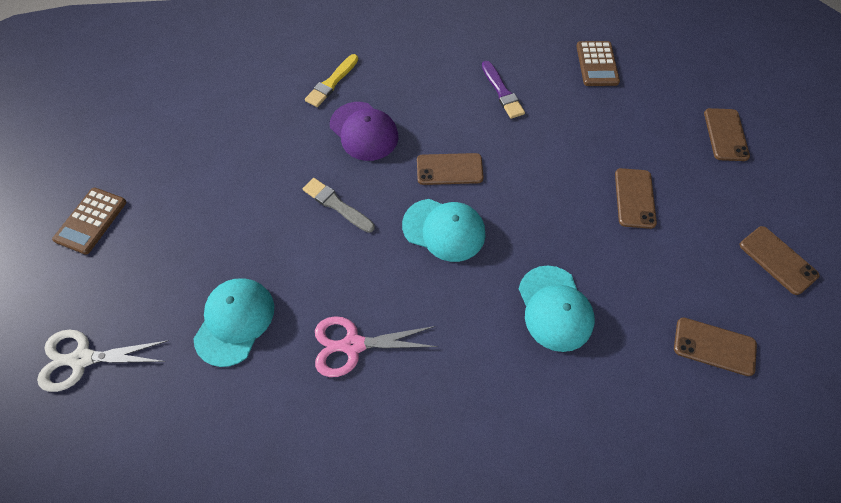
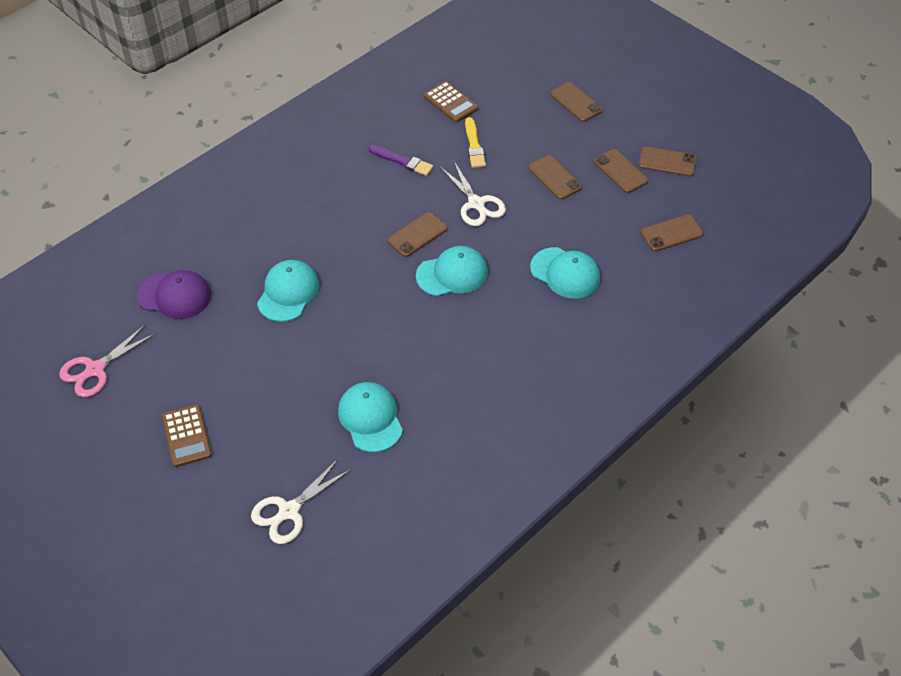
camera: 40 degrees left, 10 degrees down
(292, 149) = (288, 293): none -> turquoise cap
(332, 82) = (266, 230): yellow brush -> yellow brush (474, 145)
(337, 205) = (362, 306): grey brush -> none
(353, 345) = (463, 376): pink scissors -> pink scissors (95, 369)
(364, 131) = (329, 248): purple cap -> purple cap (174, 295)
(532, 174) = (476, 203): none -> white scissors
(713, 236) = (620, 171): none -> brown phone

